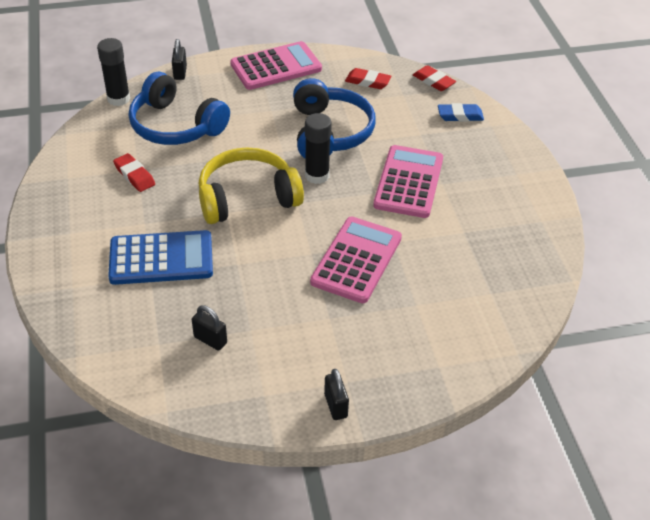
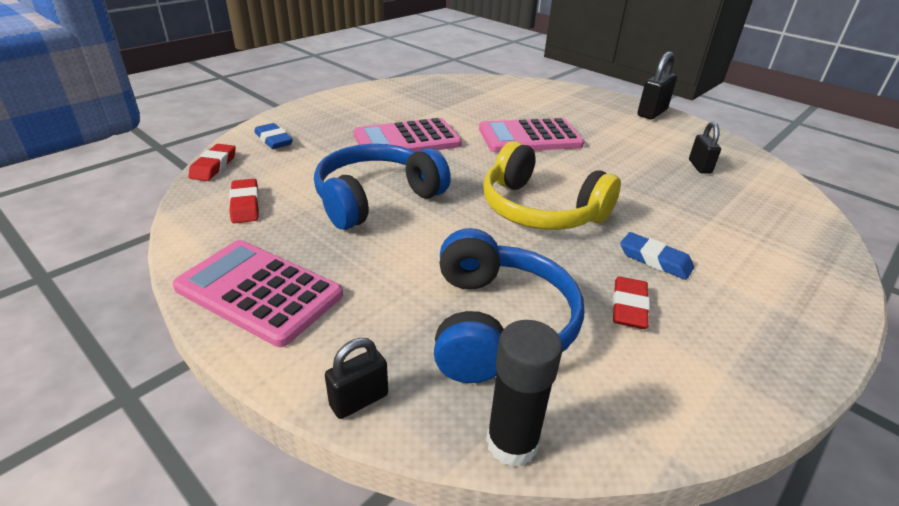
camera: 125 degrees left, 10 degrees down
(150, 214) = (655, 260): none -> blue eraser
(161, 258) = (685, 224): blue calculator -> none
(317, 175) = (455, 183): black glue stick -> none
(335, 405) = (652, 113): black padlock -> black padlock, size x1.54

